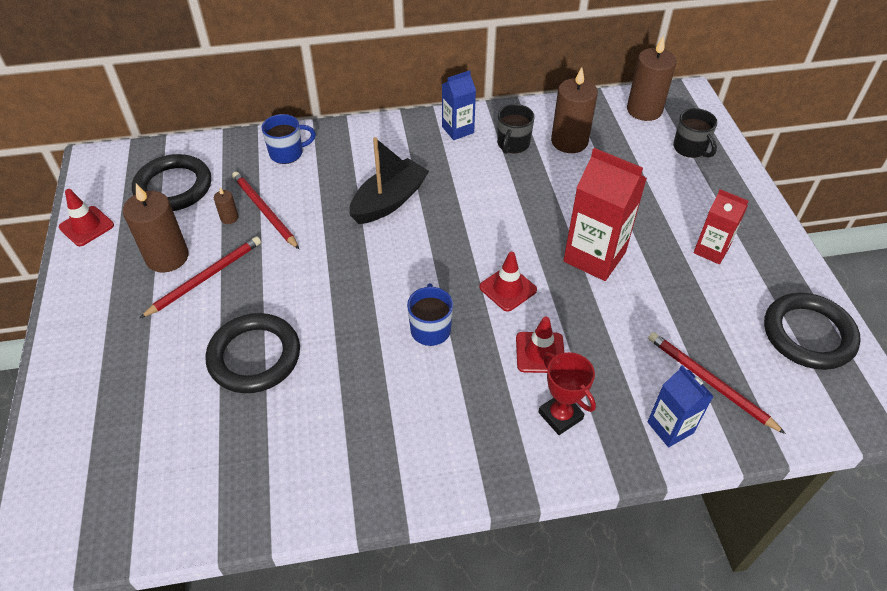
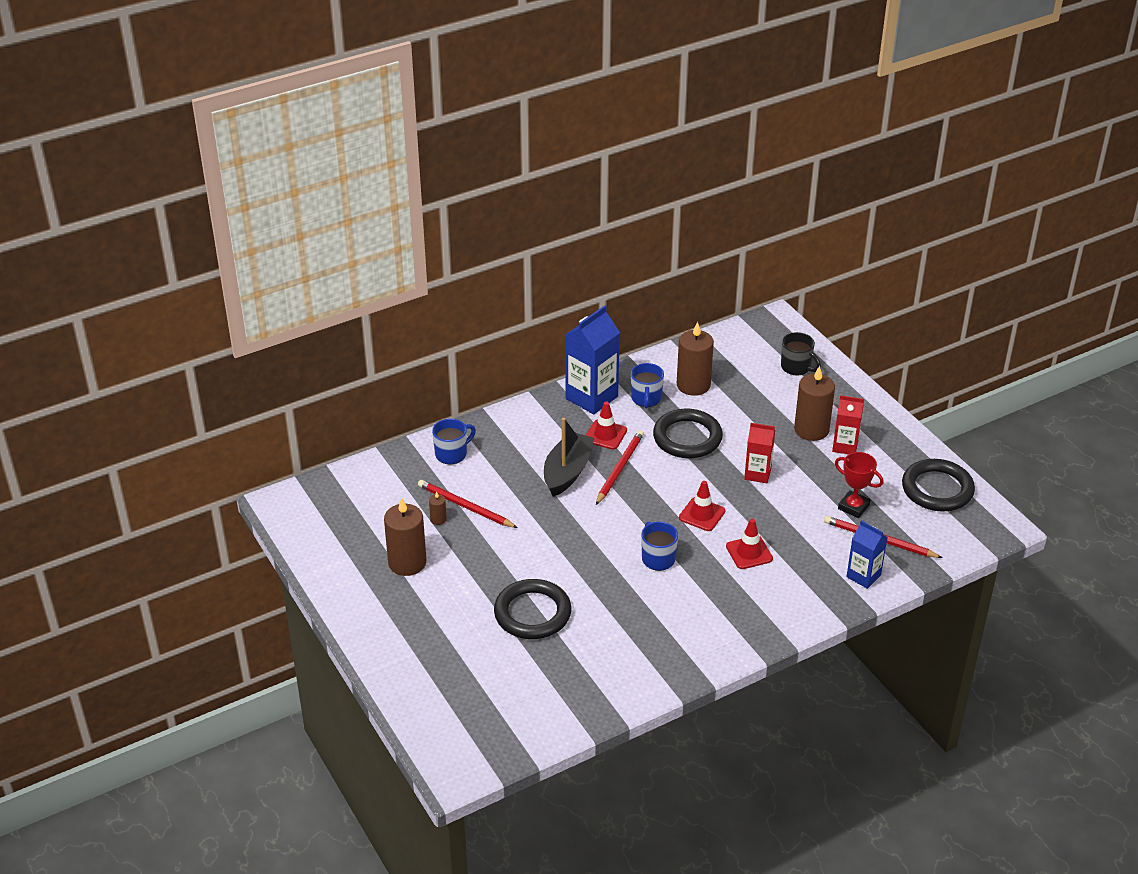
camera: 20 degrees left, 10 degrees down
(86, 226) = (316, 557): red traffic cone -> red traffic cone (605, 435)
(173, 187) = (369, 507): black ring -> black ring (687, 438)
(205, 278) = (452, 569): red pencil -> red pencil (619, 468)
(458, 130) = (591, 397): blue carton -> blue carton, size x1.69
(513, 144) = (646, 399): black mug -> blue mug
(560, 416) = (784, 589): red trophy -> red trophy (853, 507)
(594, 257) = (757, 474): red carton -> red carton, size x0.59
(644, 110) = (744, 342): brown candle -> brown candle (811, 430)

